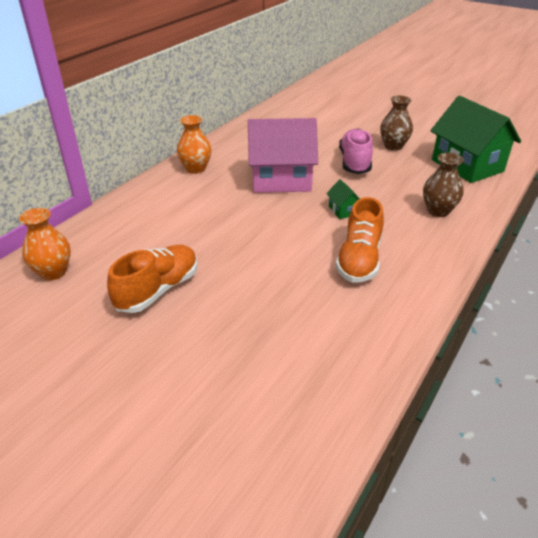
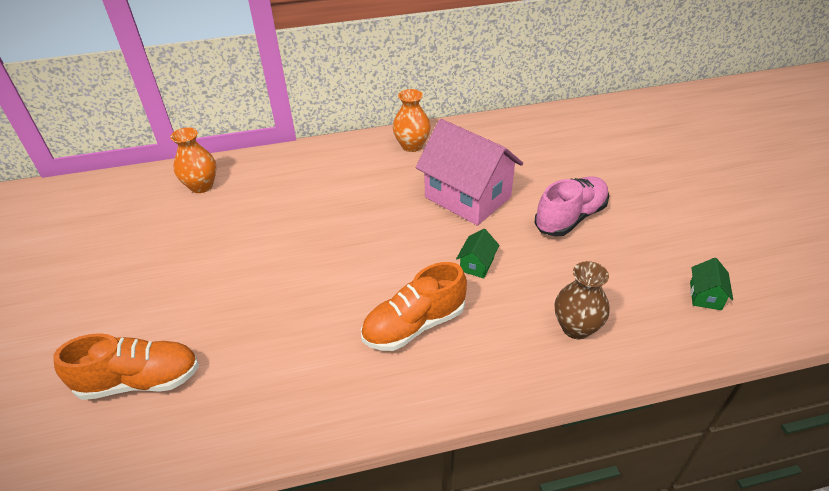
camera: 45 degrees right, 5 degrees up
(158, 290) = (237, 245): orange shoe -> orange shoe (140, 380)
(393, 146) = (647, 221): brown vase -> none
(467, 166) = (705, 296): green house -> green house, size x0.41

